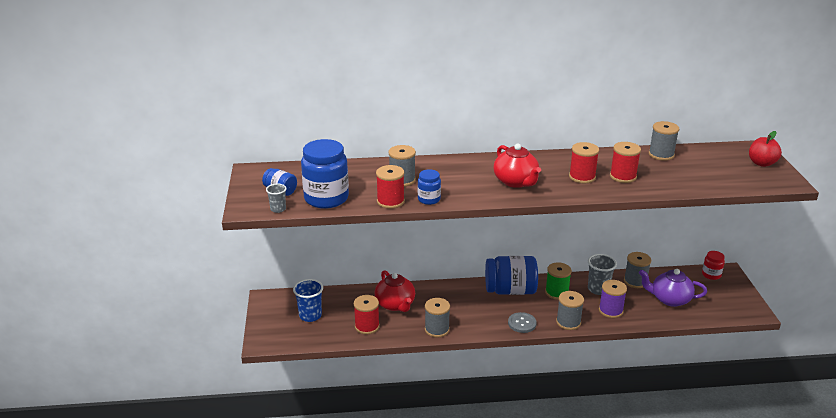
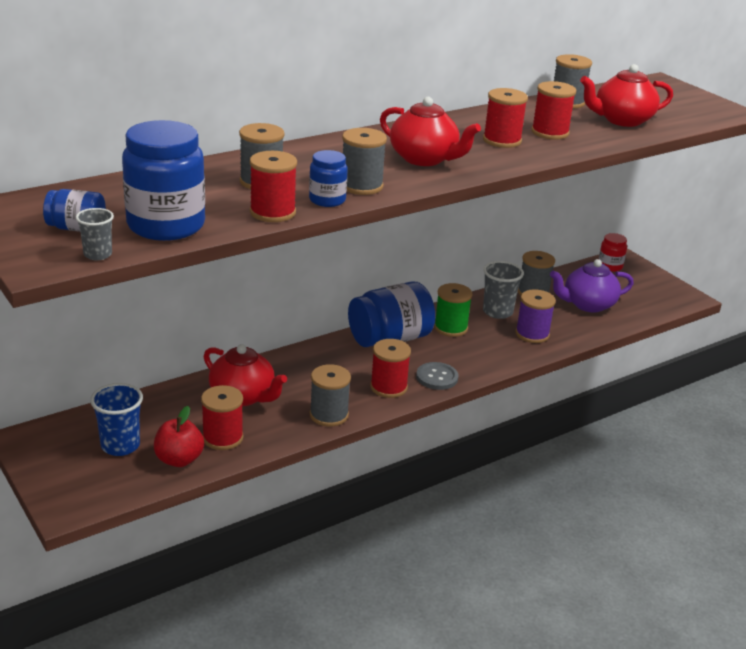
camera: 30 degrees left, 0 degrees up
(486, 322) = (388, 387): none -> red spool
(568, 322) = (493, 361): grey spool -> grey spool (361, 186)
(688, 175) = (622, 120): none -> red teapot
(761, 163) = (684, 96): red apple -> red apple (179, 459)

